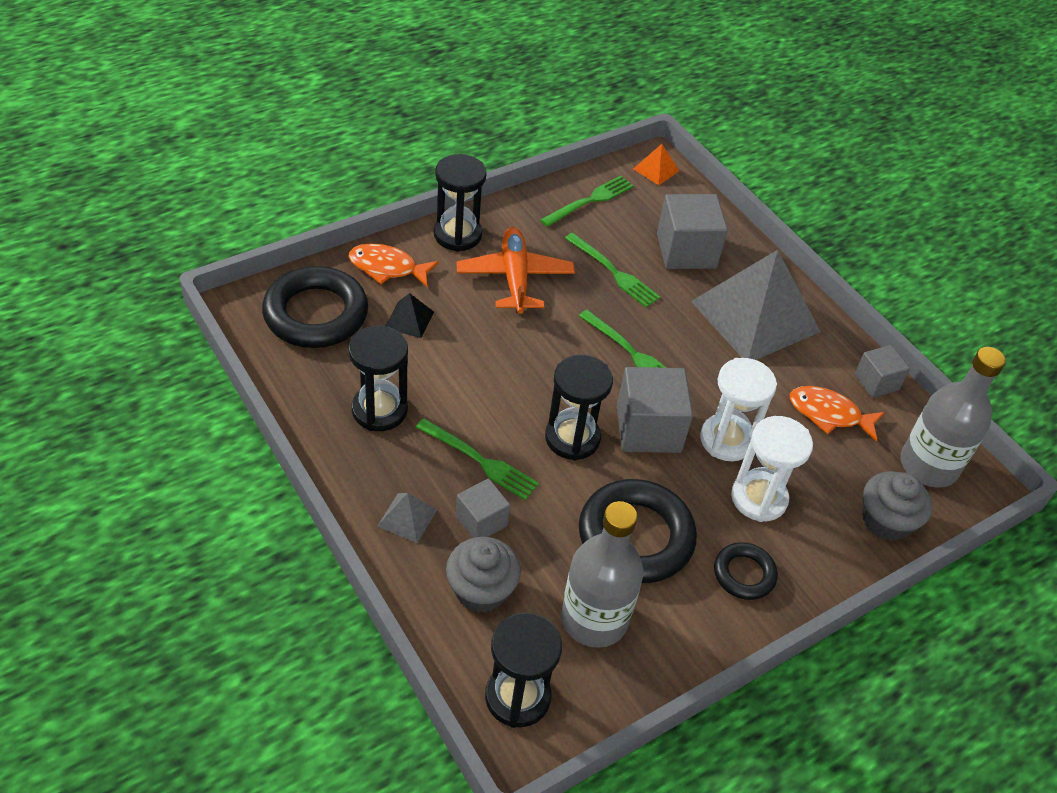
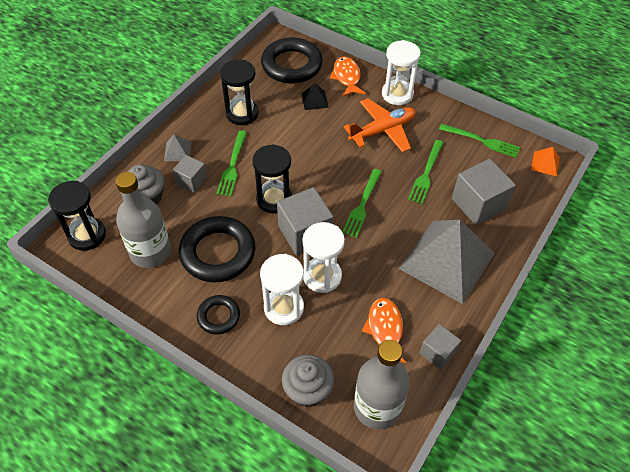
camera: 70 degrees right, 5 degrees up
(457, 235) = (397, 94): black hourglass -> white hourglass

